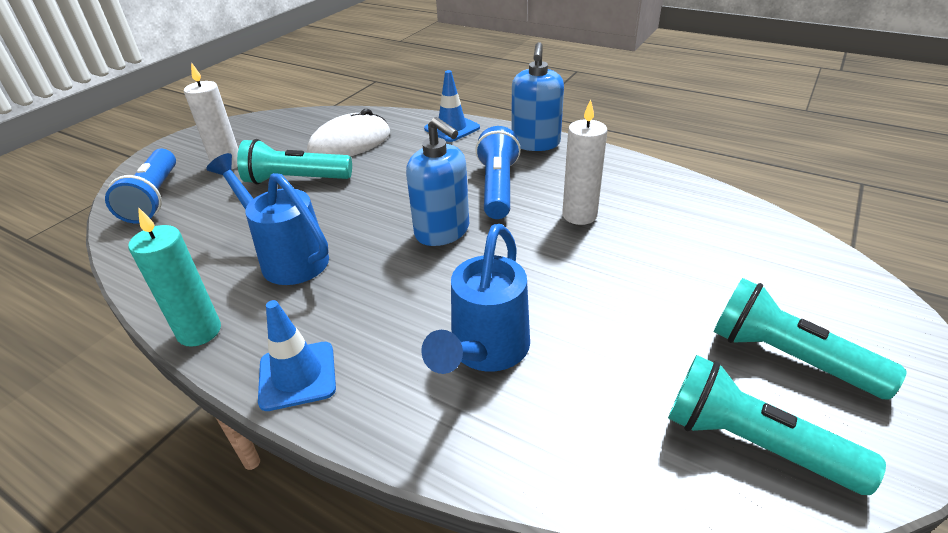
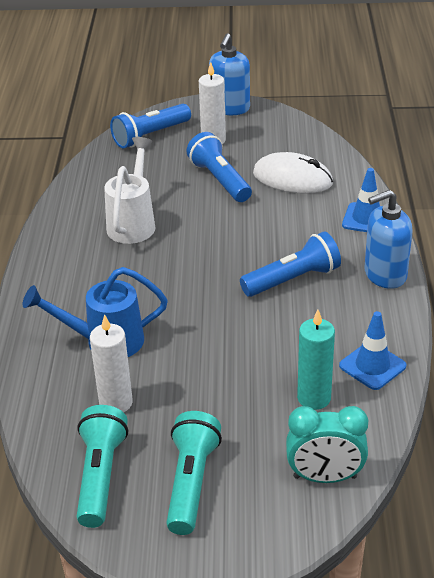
camera: 60 degrees right, 0 degrees up
(199, 331) = (49, 226): turquoise candle -> turquoise candle (314, 398)
(287, 257) = (133, 222): blue watering can -> white watering can
(295, 180) = (219, 180): turquoise flashlight -> blue flashlight
(297, 376) = (41, 278): blue traffic cone -> blue traffic cone (372, 366)
(442, 231) = (212, 275): blue soap dispenser -> blue soap dispenser (230, 108)
(579, 215) = (288, 336): white candle -> white candle (116, 403)
(802, 258) = (325, 477): none -> turquoise clock

